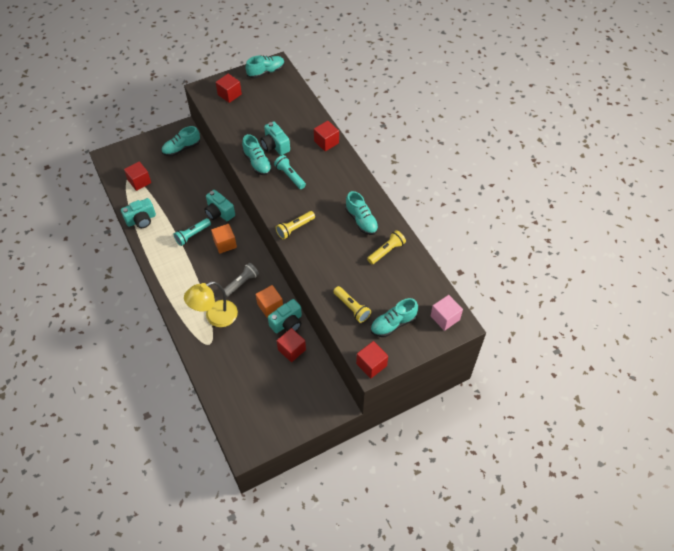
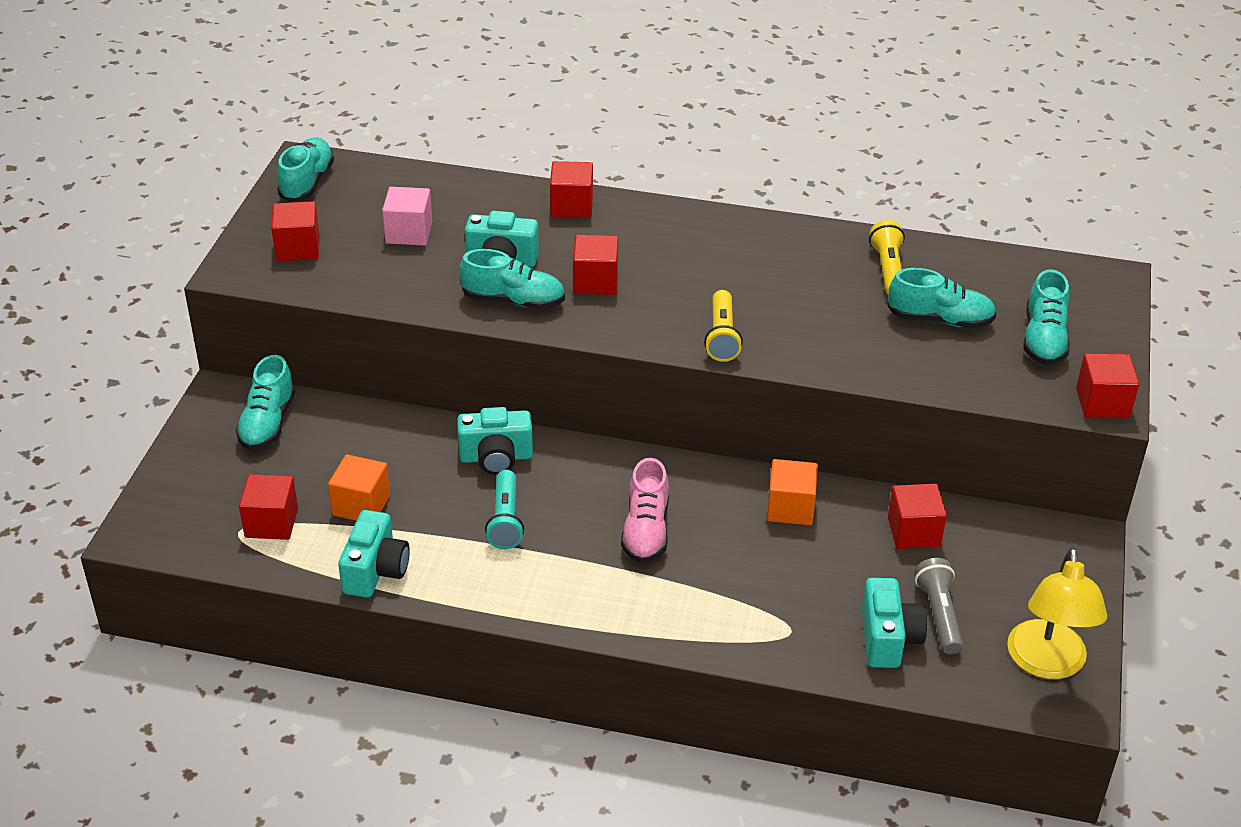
camera: 50 degrees left, 15 degrees down
(215, 317) = (737, 591): yellow lamp -> yellow lamp (1047, 663)
(221, 274) = (646, 531): none -> pink shoe
(225, 244) = (580, 489): orange cube -> orange cube (361, 505)
(241, 283) = (697, 516): grey flashlight -> grey flashlight (939, 615)
(287, 323) = (850, 507): turquoise camera -> turquoise camera (888, 639)
(290, 176) = (595, 282): turquoise flashlight -> red cube
(352, 308) = (965, 364): yellow flashlight -> none
(361, 220) = (793, 260): turquoise shoe -> turquoise shoe (940, 320)
(445, 318) = (1084, 284): pink cube -> pink cube (409, 233)

